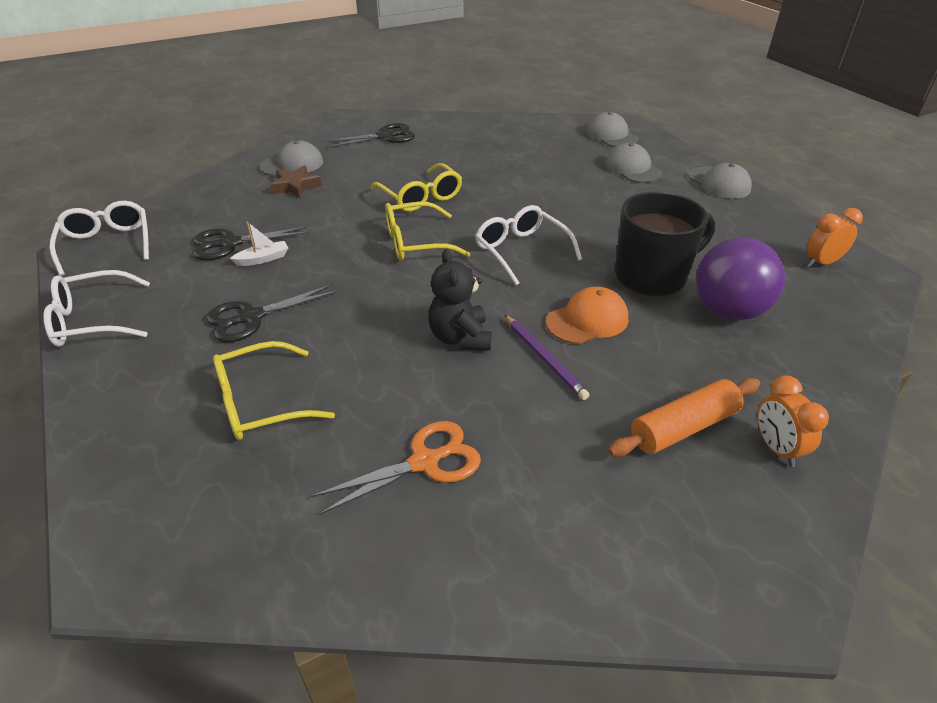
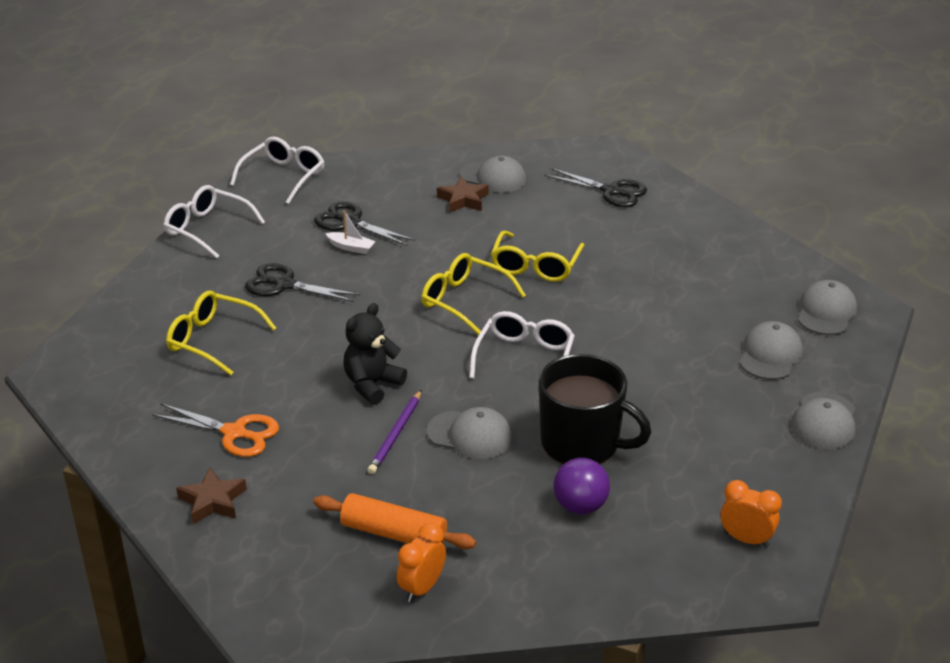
camera: 50 degrees right, 5 degrees down
(518, 538) = (212, 501): none -> brown star
(587, 320) = (470, 435): orange cap -> grey cap
(728, 311) = (580, 506): purple ball -> purple ball, size x0.65

